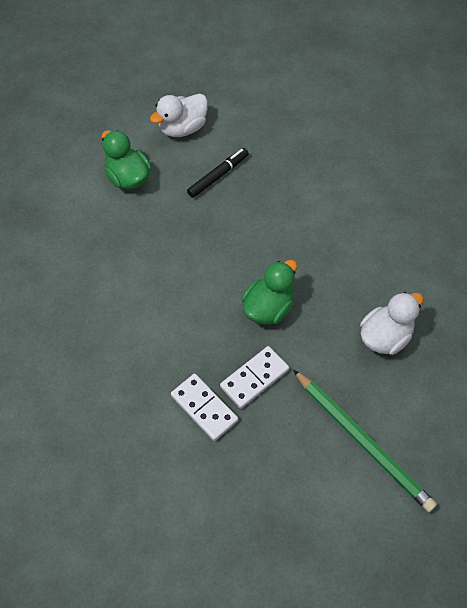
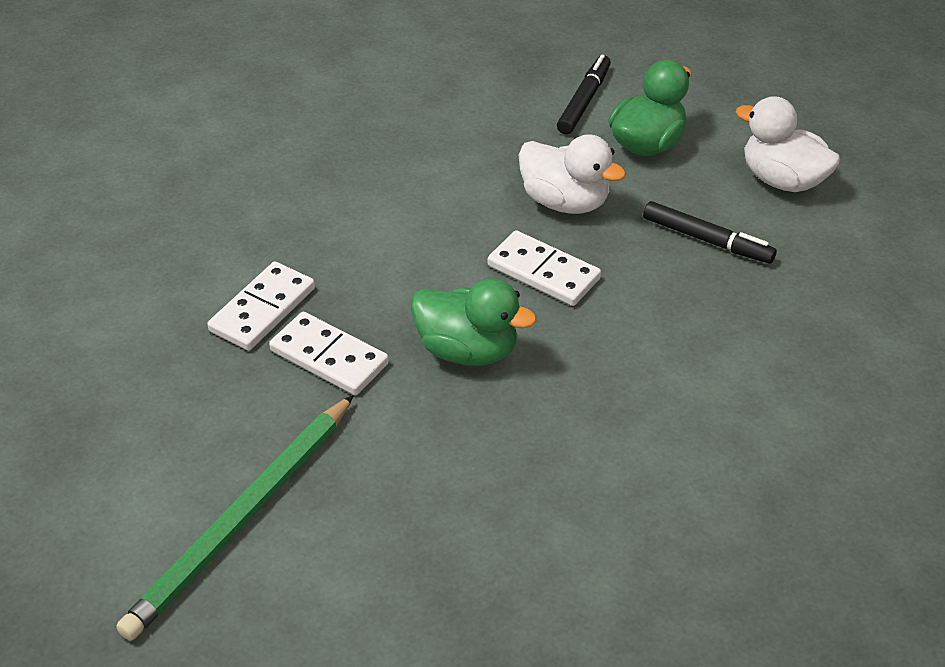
camera: 75 degrees right, 15 degrees down
(74, 196) = (584, 101): none -> black marker
(218, 257) = (543, 272): none -> white domino
(385, 337) = (463, 521): white duck -> white duck (565, 202)

